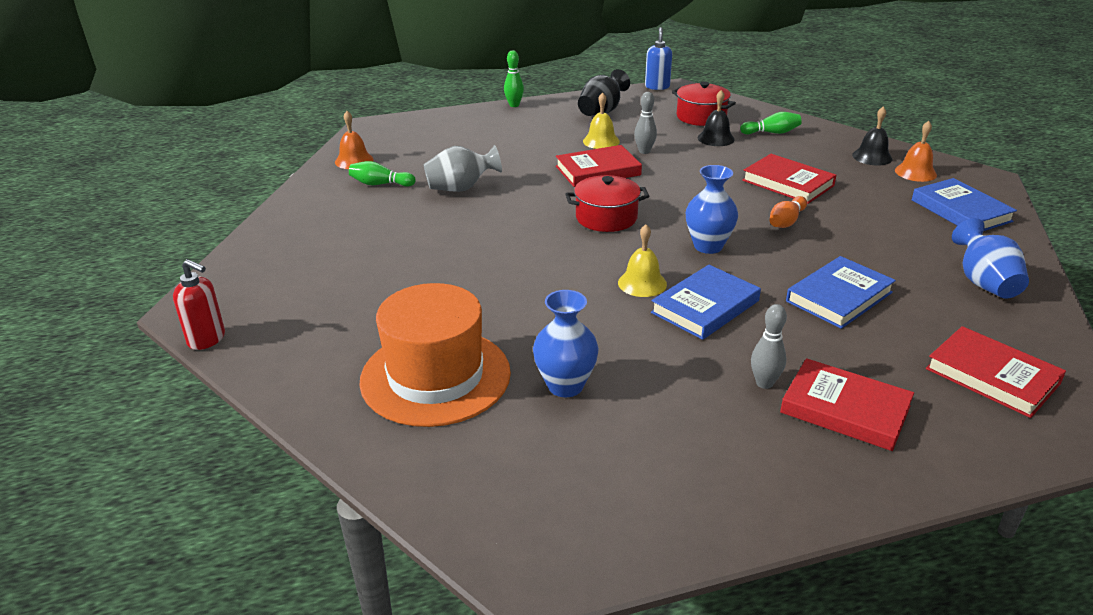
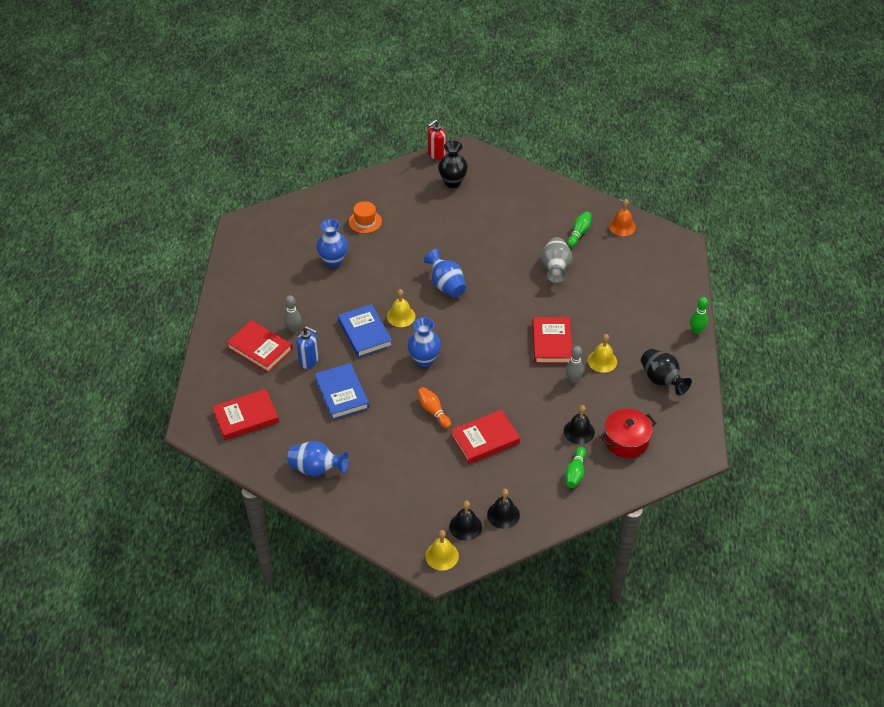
camera: 110 degrees right, 15 degrees up
(290, 304) = (452, 182): none -> black vase
(435, 376) = (365, 221): orange hat -> orange hat, size x0.46
(548, 259) = (446, 285): none -> blue vase
(606, 218) = (482, 325): red pot -> none
(657, 86) = (708, 438): blue soap dispenser -> blue soap dispenser (309, 361)
(845, 409) = (260, 348): red book -> red book turned 75 degrees clockwise
(915, 172) = (465, 526): orange bell -> black bell
(960, 211) = (399, 516): blue book -> none
(969, 177) = (442, 555): none -> yellow bell

